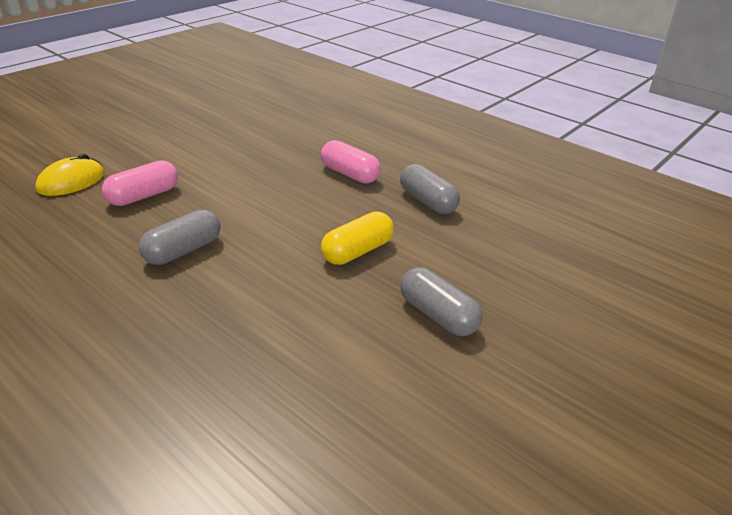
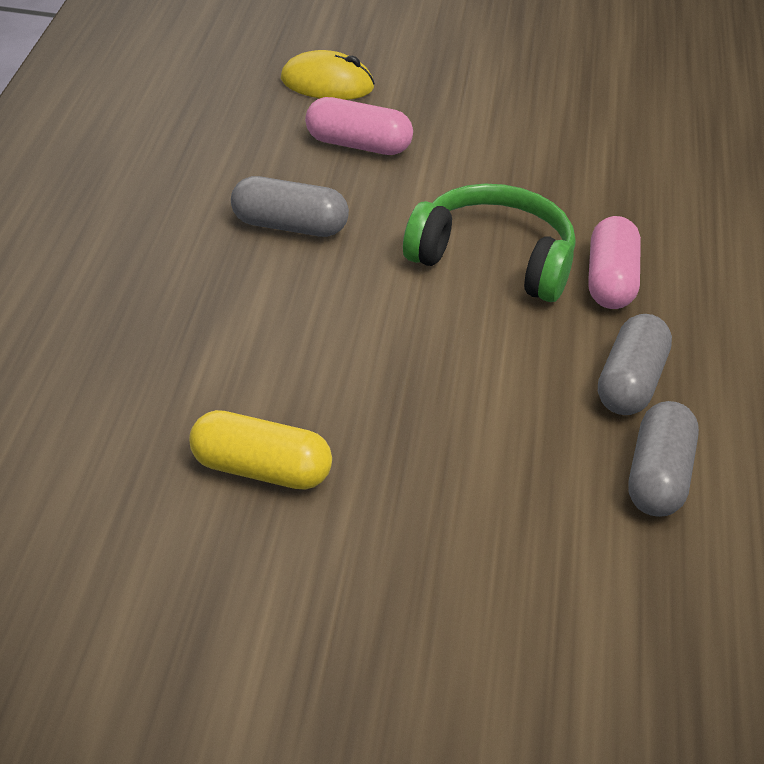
camera: 55 degrees right, 5 degrees up
(296, 197) = (493, 260): none -> green headphones
(357, 251) = (432, 362): yellow capsule -> yellow capsule (260, 471)
(438, 315) = (372, 484): grey capsule -> grey capsule (658, 478)

